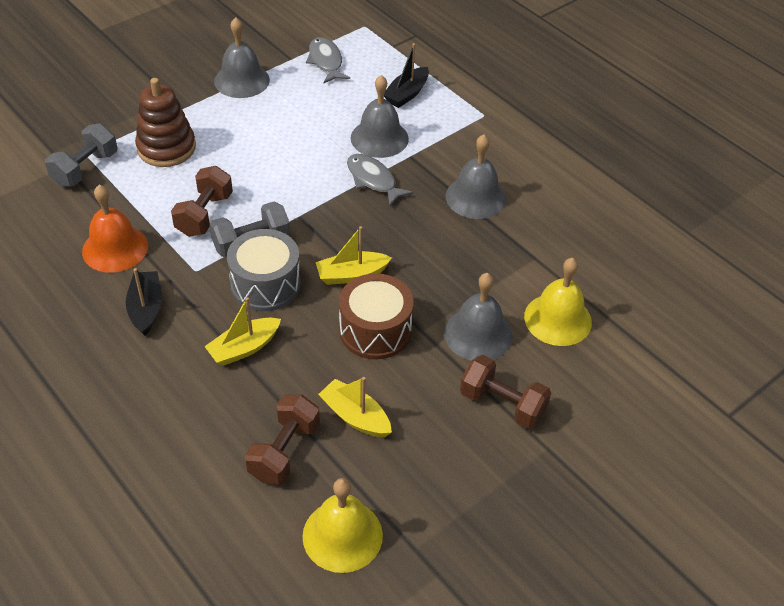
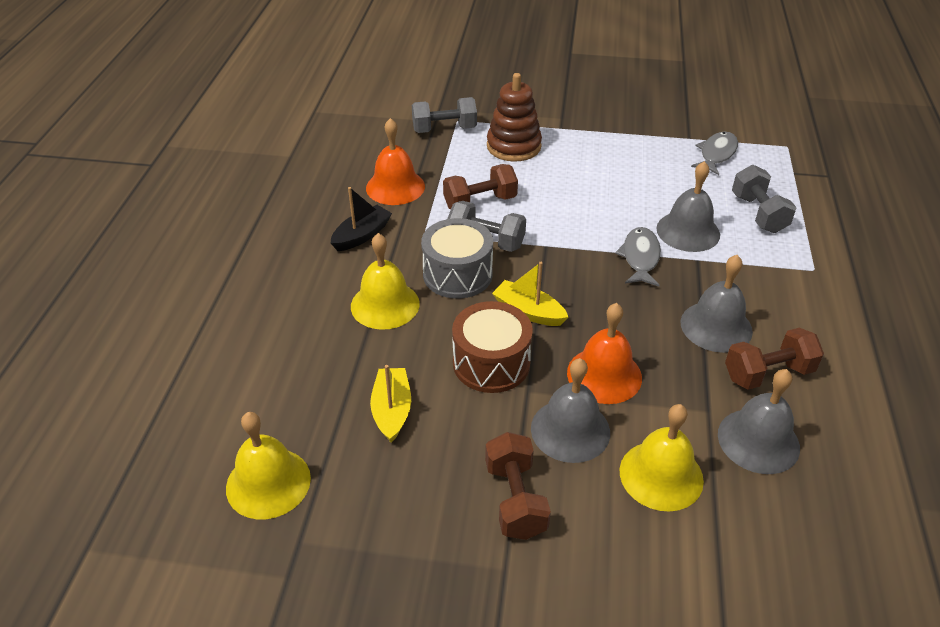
camera: 50 degrees right, 5 degrees down
(241, 80) = (629, 132): grey bell -> grey bell (758, 440)
(244, 348) = (385, 304): yellow boat -> yellow bell
(284, 451) = (314, 392): brown dumbbell -> brown dumbbell (768, 373)
(407, 94) = (758, 213): black boat -> grey dumbbell
(452, 282) = (604, 375): none -> orange bell

